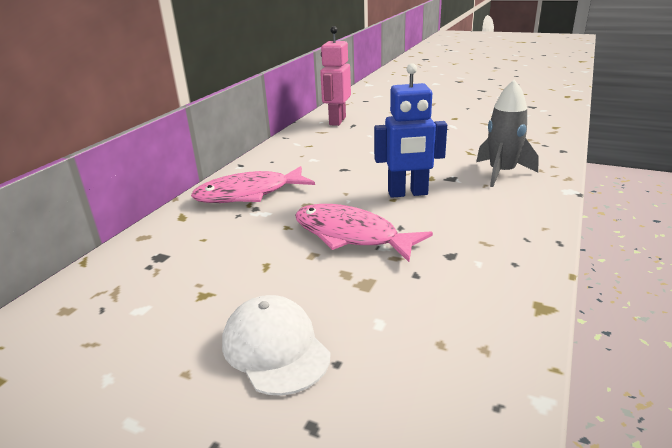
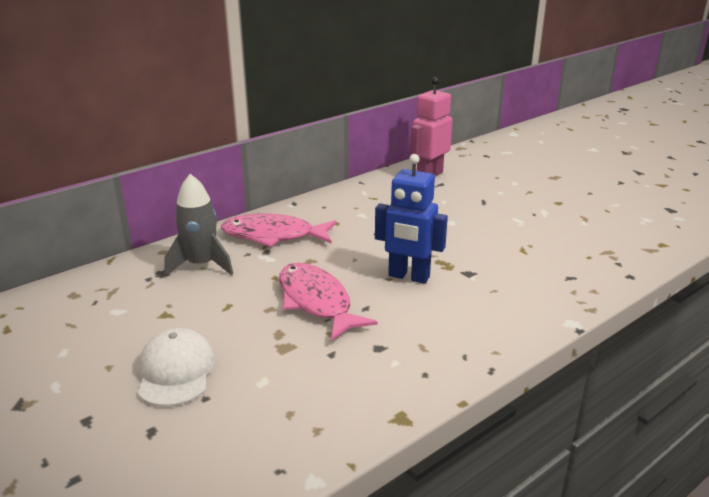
camera: 25 degrees right, 0 degrees up
(501, 173) = (526, 282): grey rocket -> grey rocket (201, 265)

